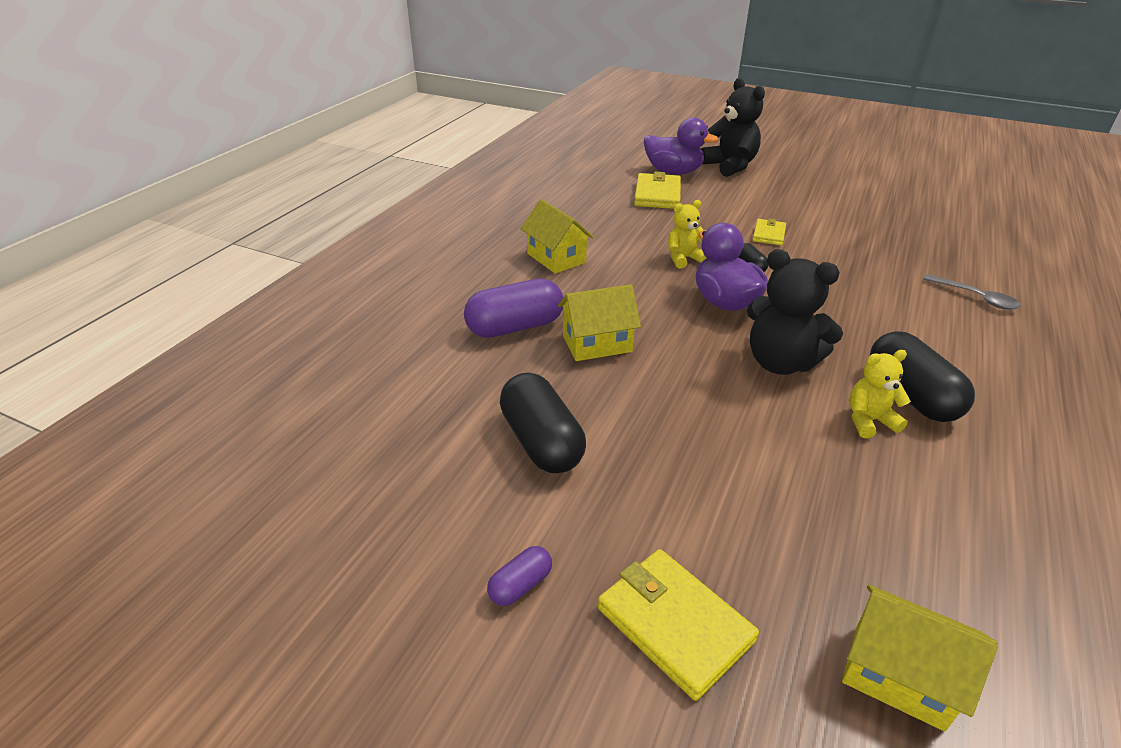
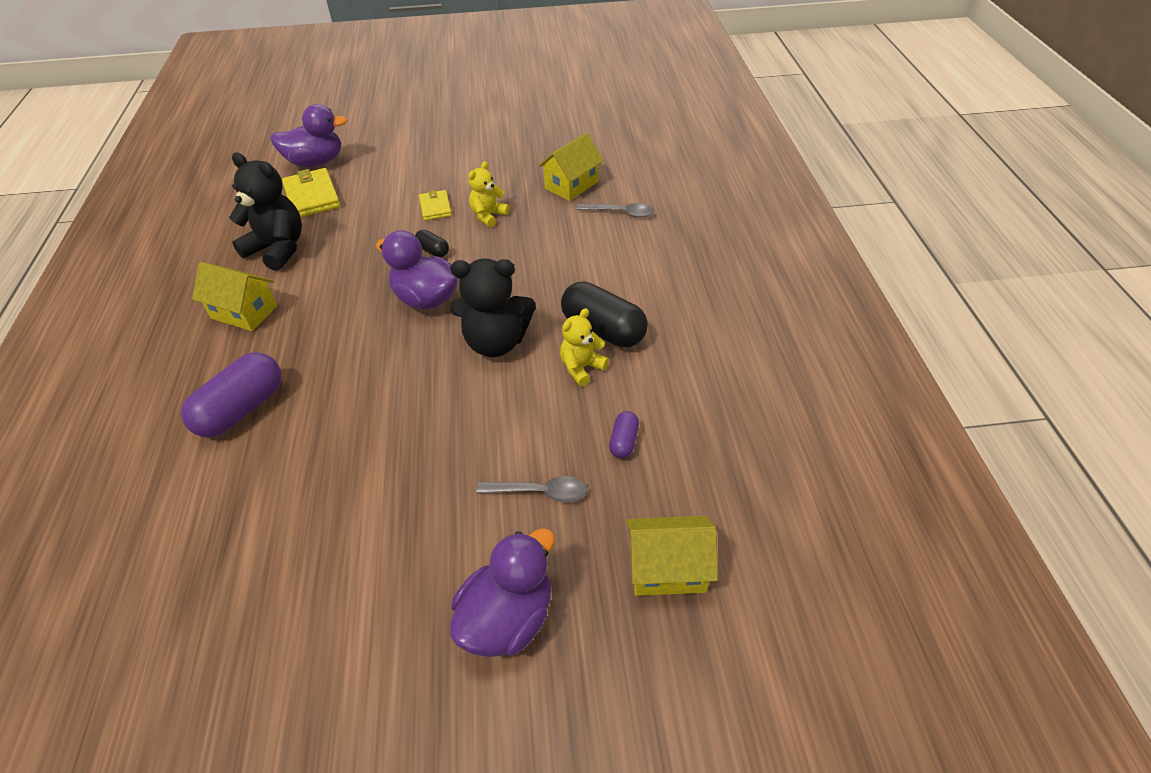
camera: 30 degrees left, 10 degrees up
(520, 585) = (374, 656): purple capsule -> purple capsule (623, 441)
(541, 442) = (327, 517): black capsule -> none
(597, 343) = (330, 392): yellow house -> yellow house (571, 185)
(674, 624) = (507, 619): yellow wallet -> purple duck
(684, 258) = (370, 264): yellow teddy bear -> yellow teddy bear (488, 216)
(730, 166) = (368, 136): black teddy bear -> black teddy bear (278, 249)
(768, 518) = (540, 492): none -> grey spoon

